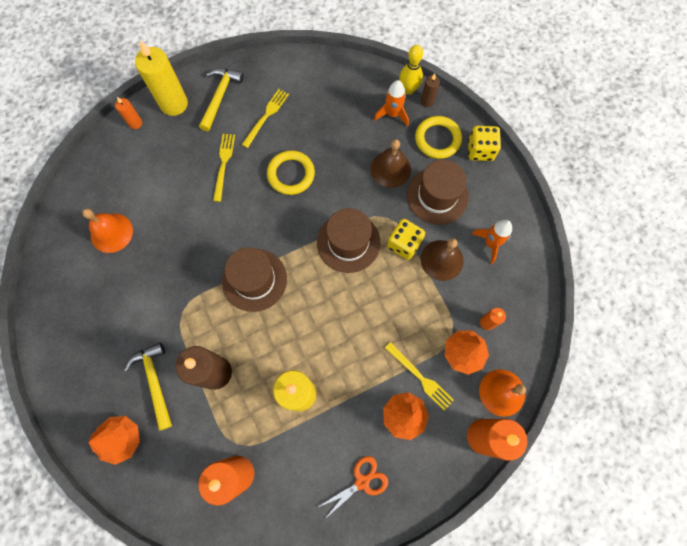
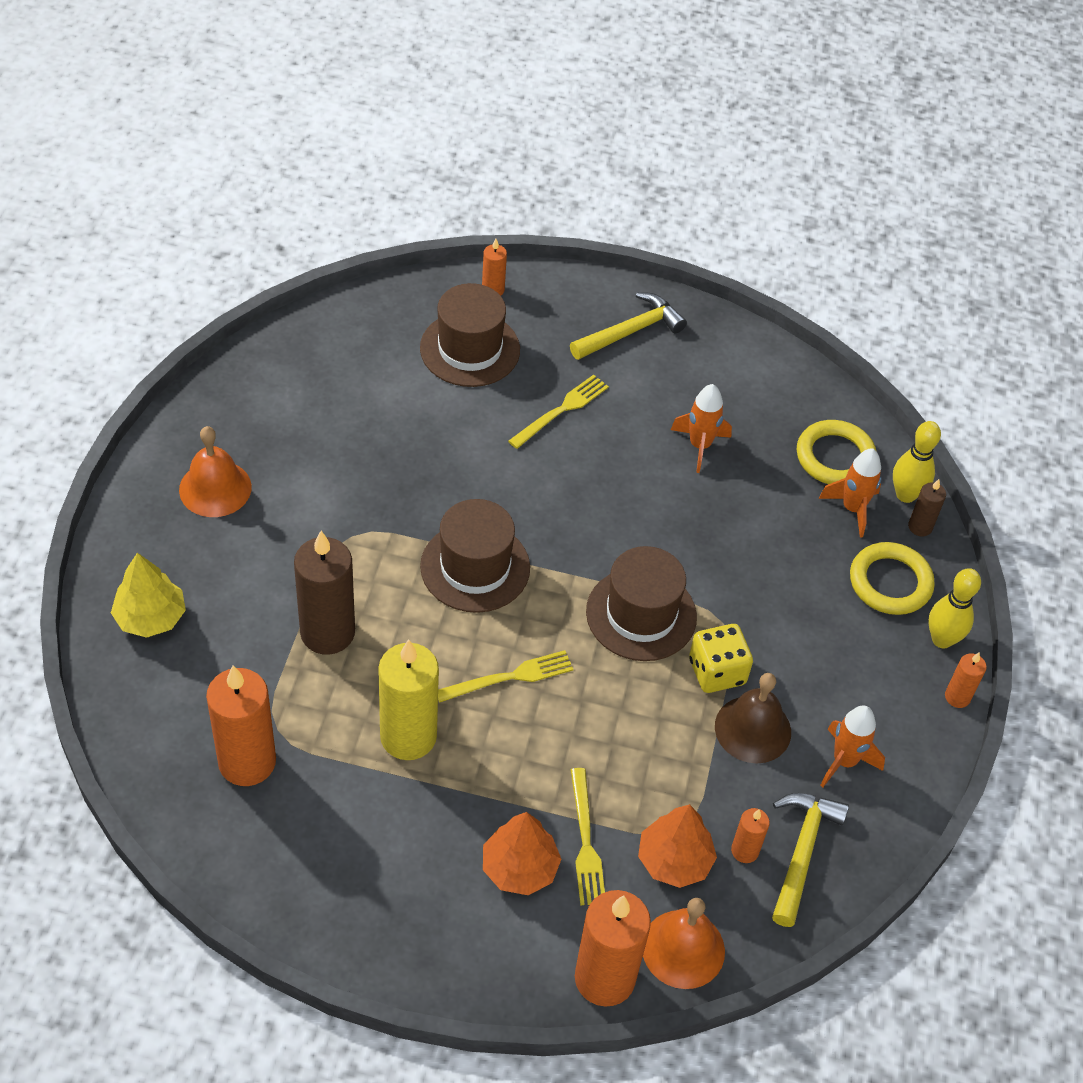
camera: 35 degrees right, 20 degrees down
(111, 232) = (349, 389): orange bell -> orange bell (215, 488)
(121, 439) = (150, 617): orange tree -> yellow tree
(155, 381) = (247, 586): yellow hammer -> yellow hammer (802, 851)
(174, 104) = (562, 300): yellow candle -> none
(266, 116) = (671, 394): yellow fork -> yellow fork (509, 677)
(291, 174) = (639, 482): yellow ring -> yellow ring (835, 457)
(301, 134) = (700, 445): none -> orange rocket
(362, 482) = (391, 897): orange scissors -> none
(390, 169) = (785, 571): brown bell -> none
(437, 196) = (822, 649): brown hat -> brown hat (470, 349)
(480, 150) = (942, 639): yellow dice -> yellow bowling pin
(508, 174) = (957, 697): none -> orange candle

